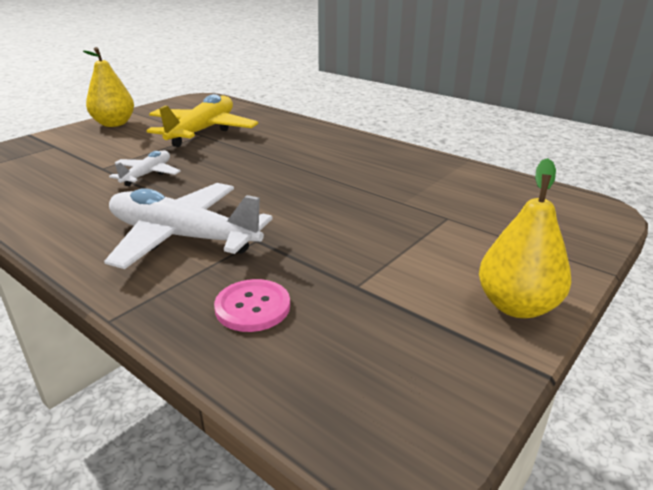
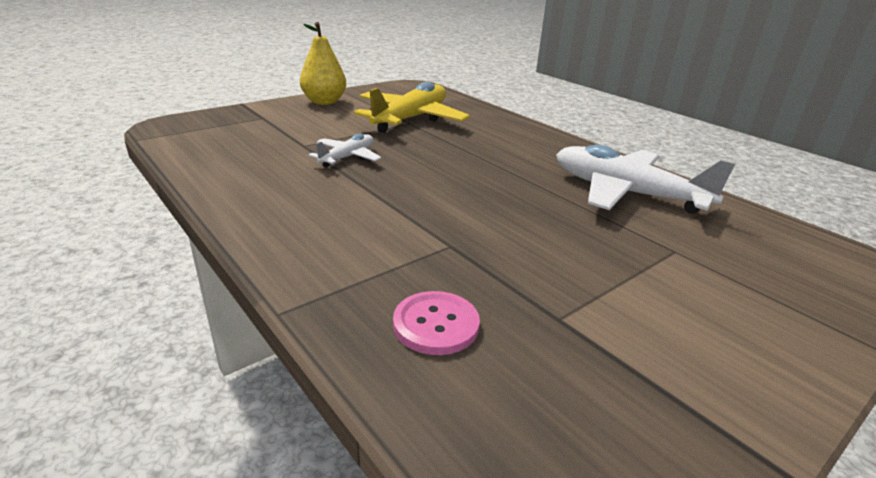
camera: 10 degrees right, 0 degrees up
(182, 237) = (372, 230): white plane -> white plane (626, 193)
(517, 306) = (761, 379): yellow pear -> none

